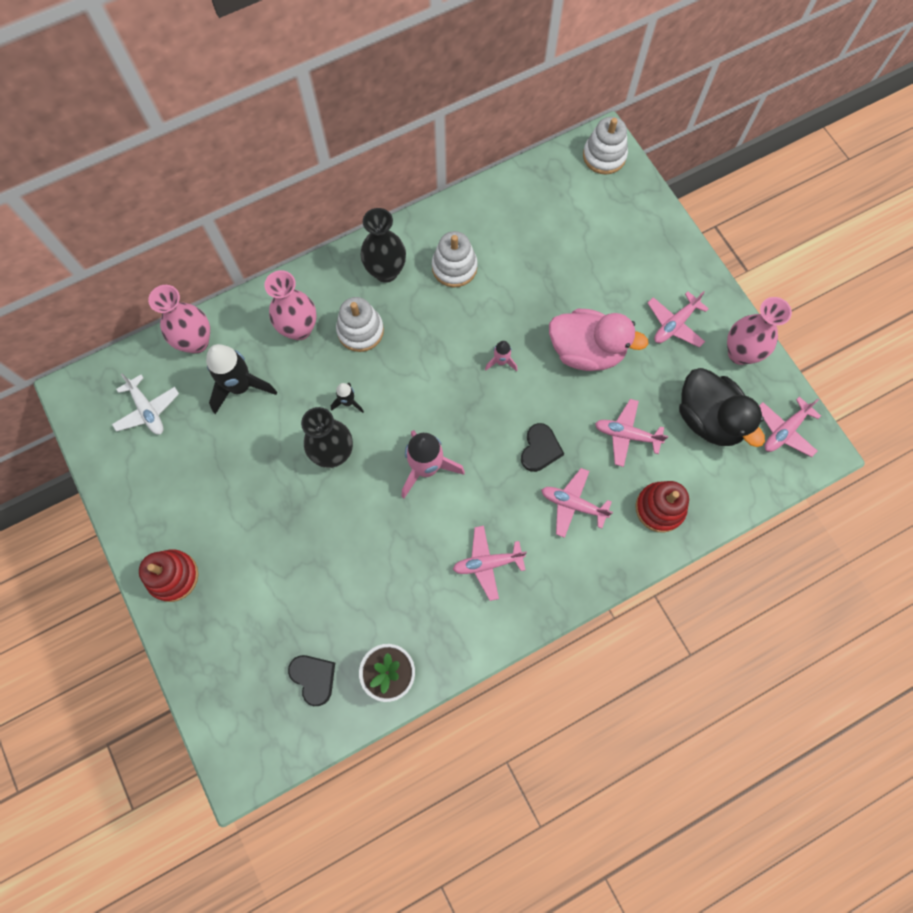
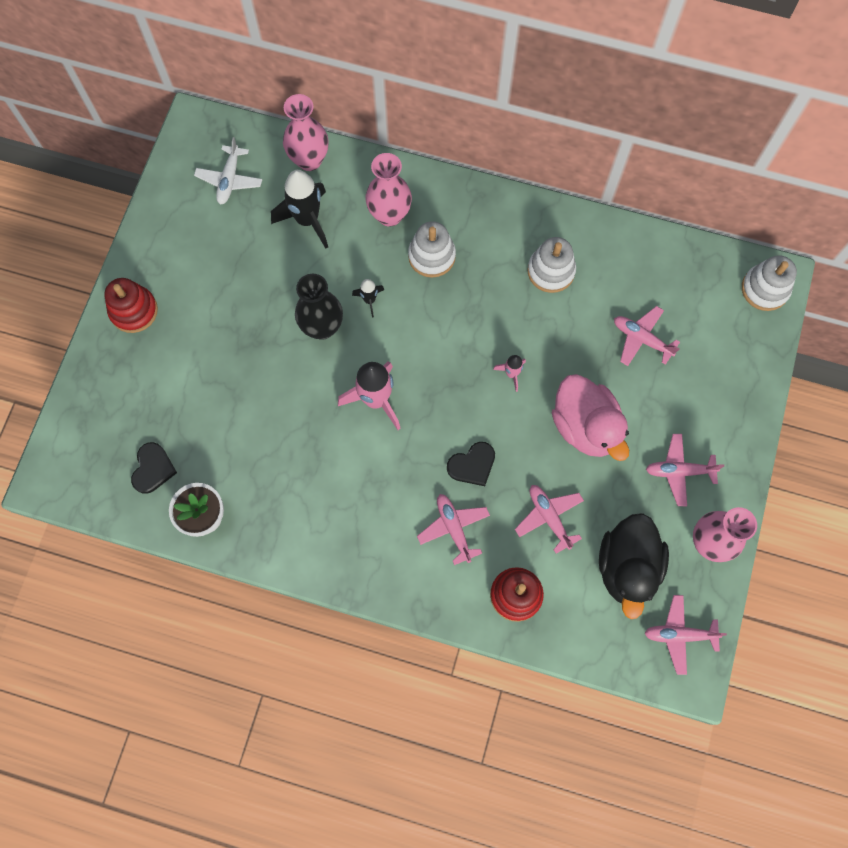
camera: 45 degrees right, 0 degrees up
(386, 271) = (496, 228): black vase -> none
(487, 563) = (348, 509): pink plane -> pink plane (641, 339)

